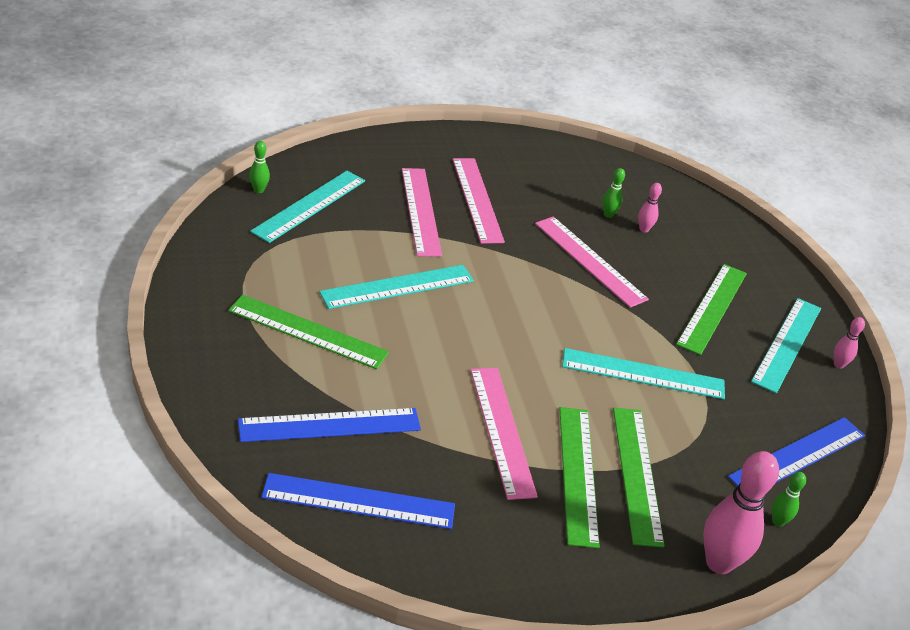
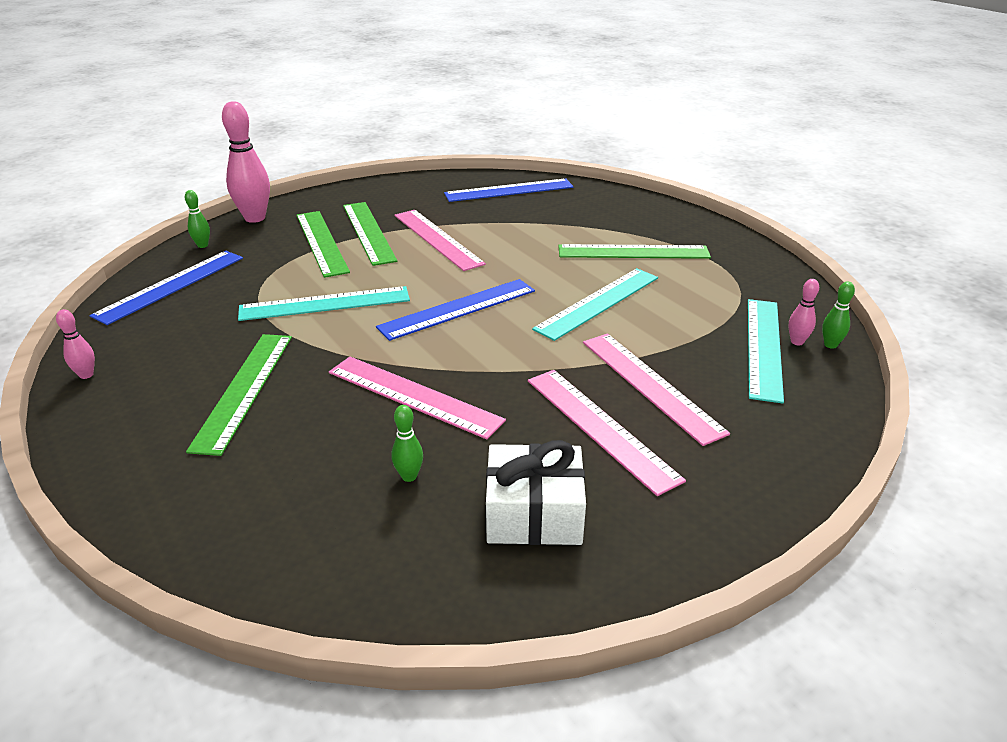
camera: 165 degrees right, 5 degrees down
(330, 425) = (560, 213): blue ruler -> blue ruler (458, 309)
(546, 175) = (534, 513): none -> white gift
(644, 229) = (348, 471): pink bowling pin -> pink bowling pin (797, 342)
(787, 344) = (149, 378): turquoise ruler -> none

